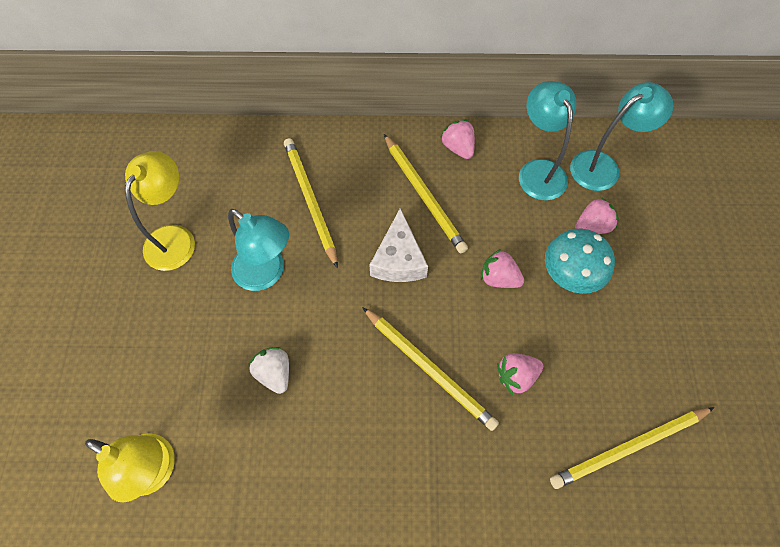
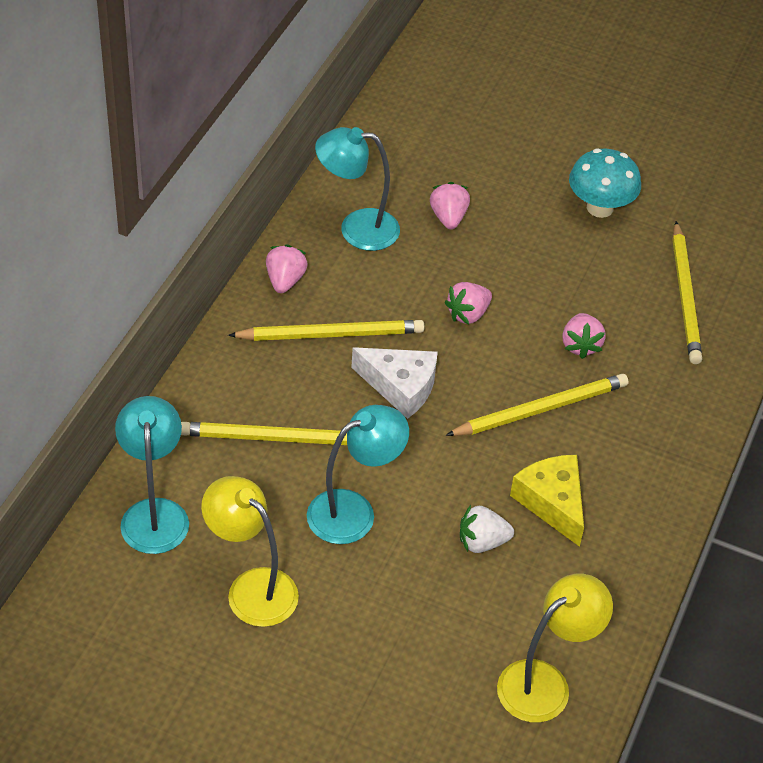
camera: 70 degrees left, 15 degrees down
(336, 413) = (552, 503): none -> yellow cheese
(458, 148) = (285, 280): pink strawberry -> pink strawberry turned 105 degrees clockwise
(570, 276) = (495, 259): turquoise mushroom -> turquoise mushroom (600, 208)
(603, 166) = (382, 176): turquoise lamp -> turquoise lamp (154, 513)

